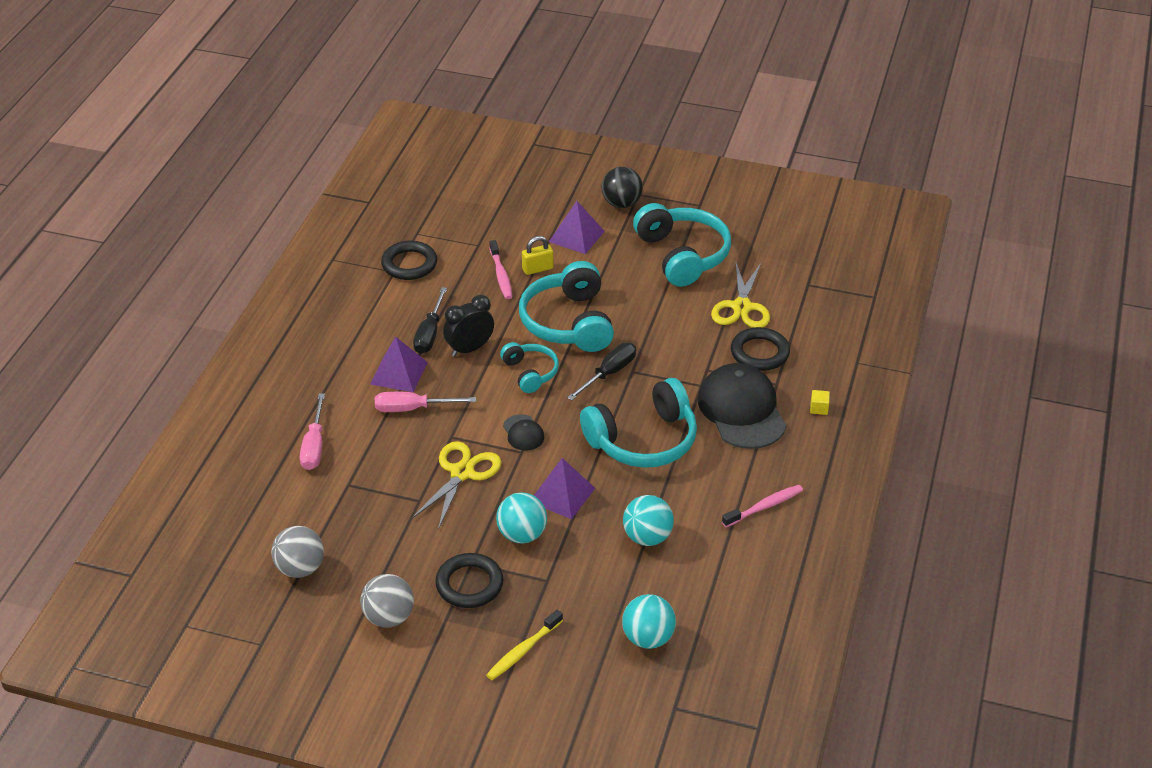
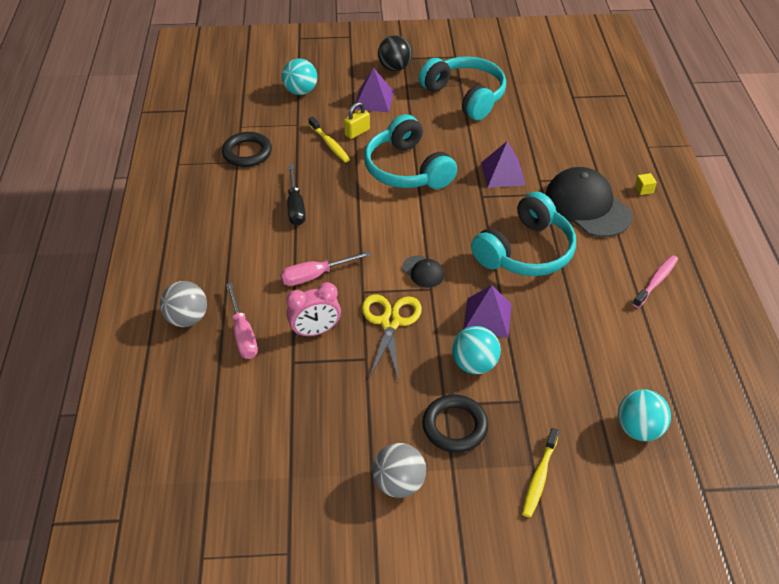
camera: 20 degrees left, 5 degrees up
(300, 568) = (289, 459): grey ball -> grey ball (187, 318)
(384, 462) = (315, 331): none -> pink clock
(399, 373) = (286, 247): purple pyramid -> purple pyramid (503, 173)
(469, 349) = (337, 211): black clock -> none
(501, 275) = (329, 144): pink toothbrush -> yellow toothbrush
(530, 373) = (399, 218): turquoise headphones -> none
(609, 373) = (464, 203): black screwdriver -> none
(647, 537) = (580, 335): turquoise ball -> turquoise ball (300, 91)
(742, 307) = (535, 125): yellow scissors -> none
(759, 353) = (571, 157): black ring -> none

